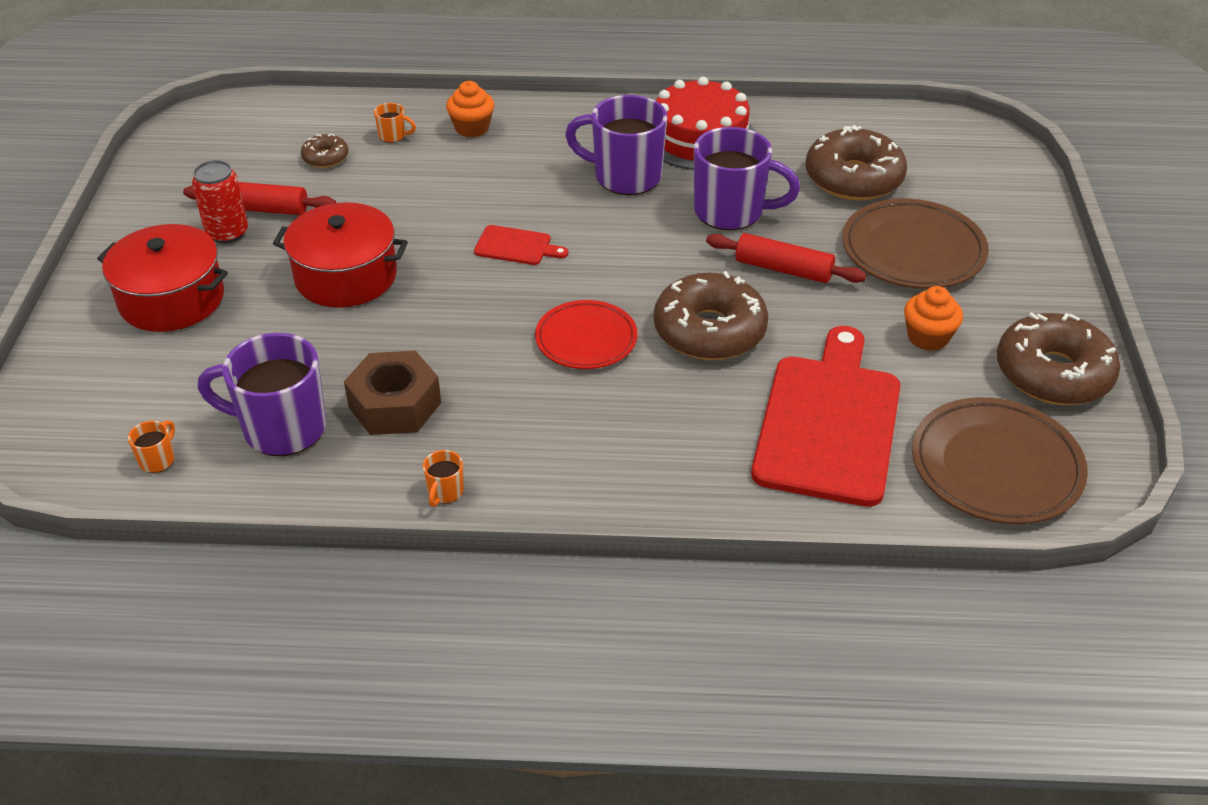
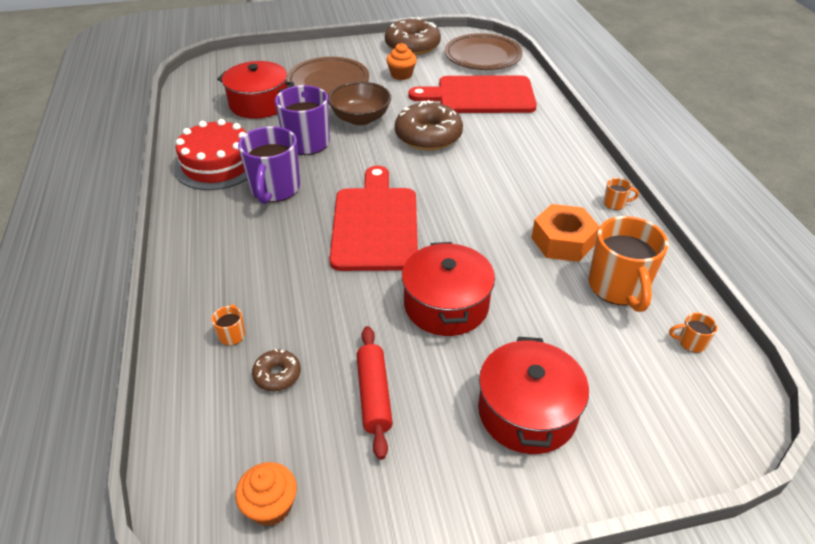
camera: 105 degrees left, 0 degrees up
(227, 233) = (419, 408): red can -> none
(281, 428) = (618, 288): purple mug -> orange mug
(394, 405) = (562, 241): brown nut -> orange nut
(472, 128) = (213, 284): orange cupcake -> orange cupcake (271, 506)
(516, 246) = (375, 224): red cutting board -> red cutting board, size x2.30
(586, 339) = (458, 177): red plate -> none
(783, 269) = (360, 118): red rolling pin -> brown bowl
(853, 178) = (259, 104): brown donut -> red pot

